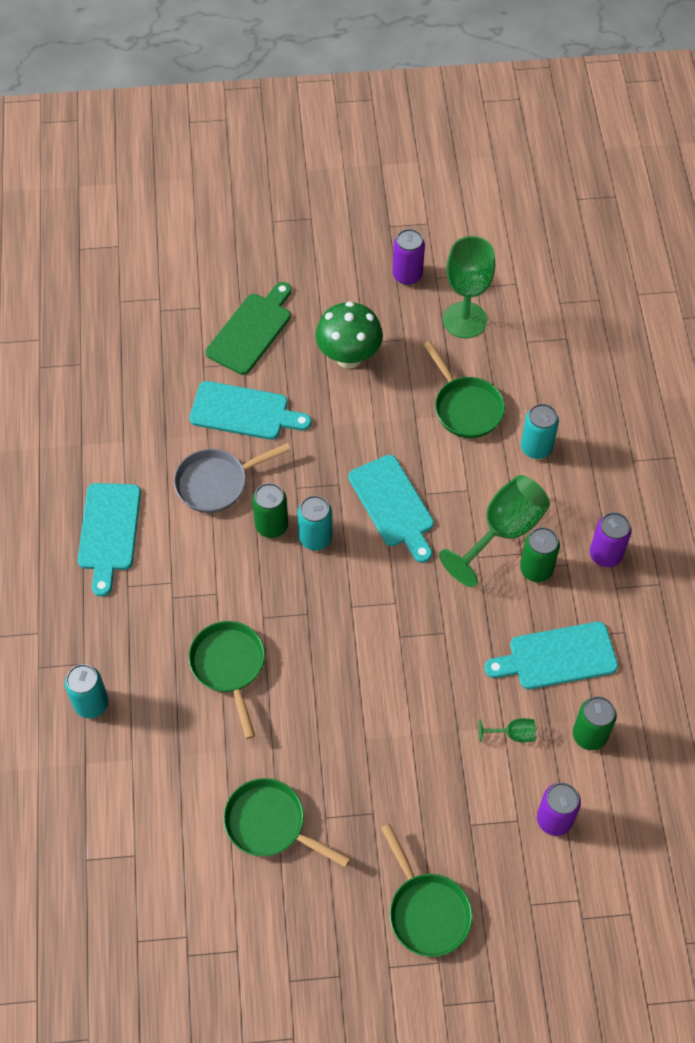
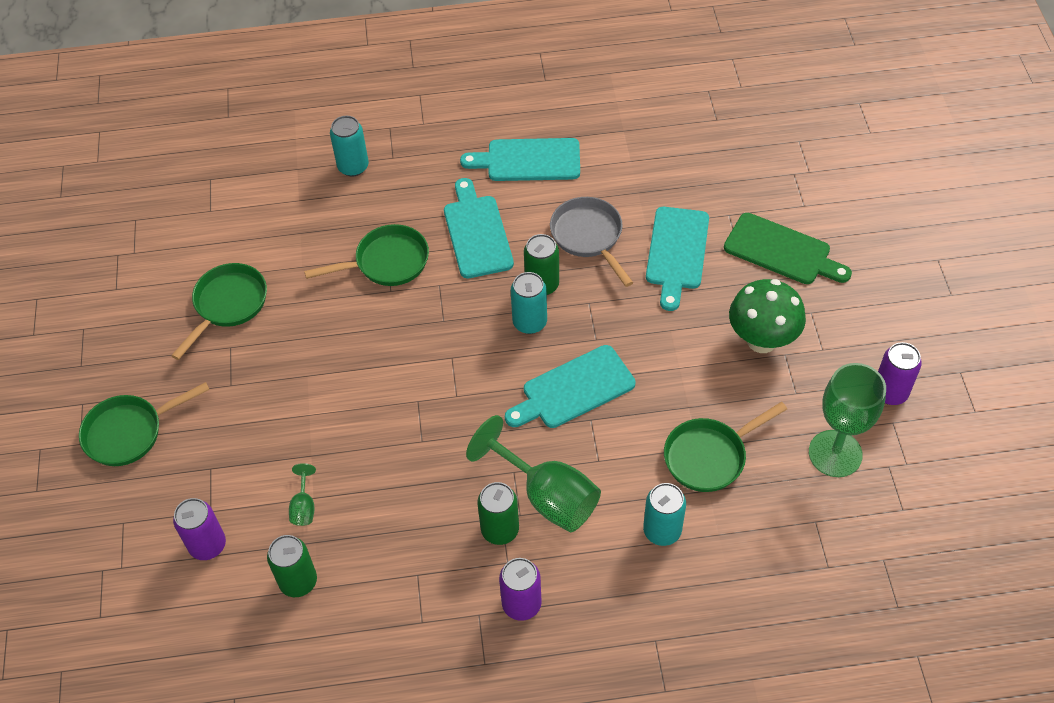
camera: 90 degrees right, 5 degrees down
(557, 657) = (392, 550): turquoise cutting board -> turquoise cutting board (477, 233)

